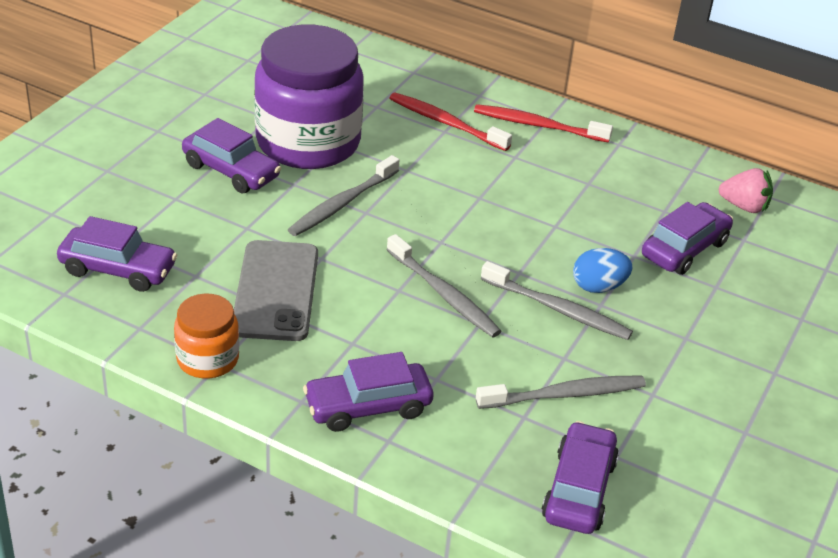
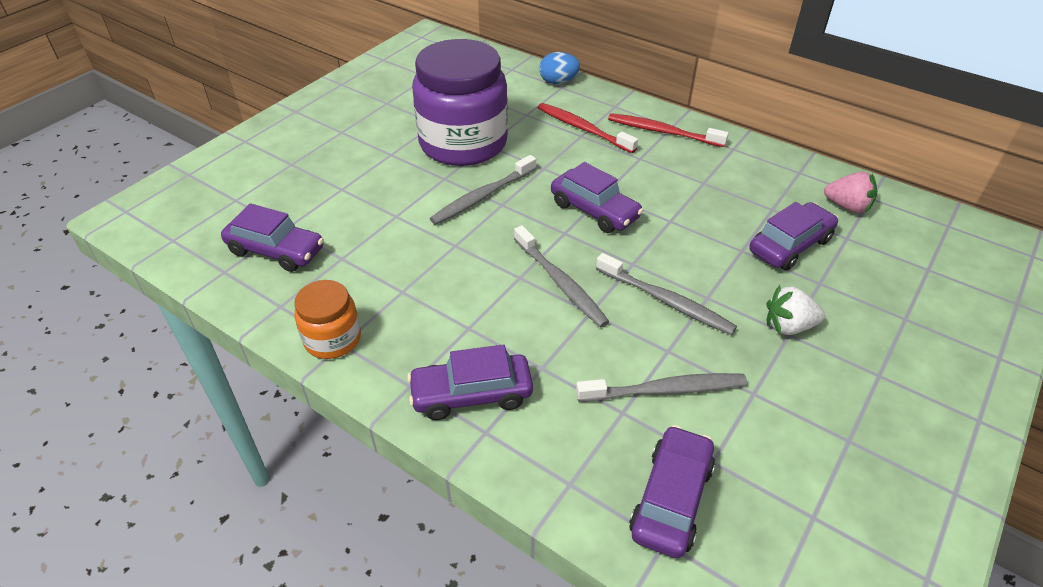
camera: 10 degrees right, 5 degrees up
(231, 171) = (393, 166): purple car -> purple car (594, 210)
(276, 291) = (409, 275): grey phone -> none
(598, 287) = (706, 280): blue egg -> blue egg (558, 81)
(685, 330) = (788, 326): none -> white strawberry

